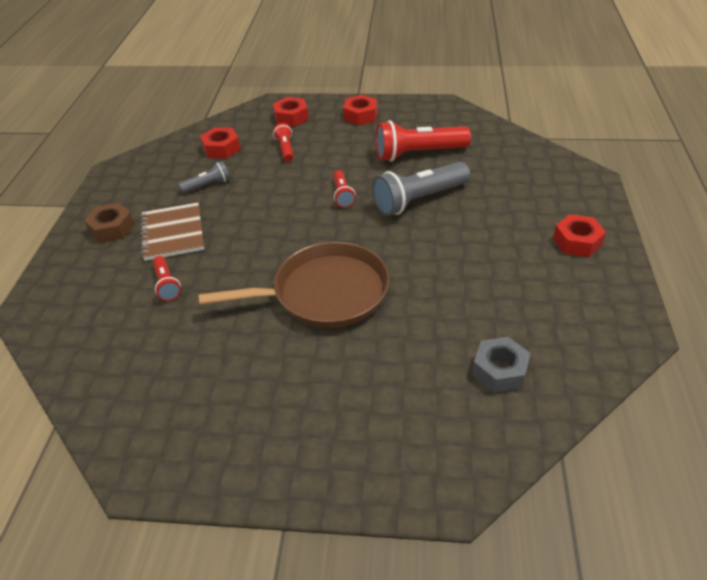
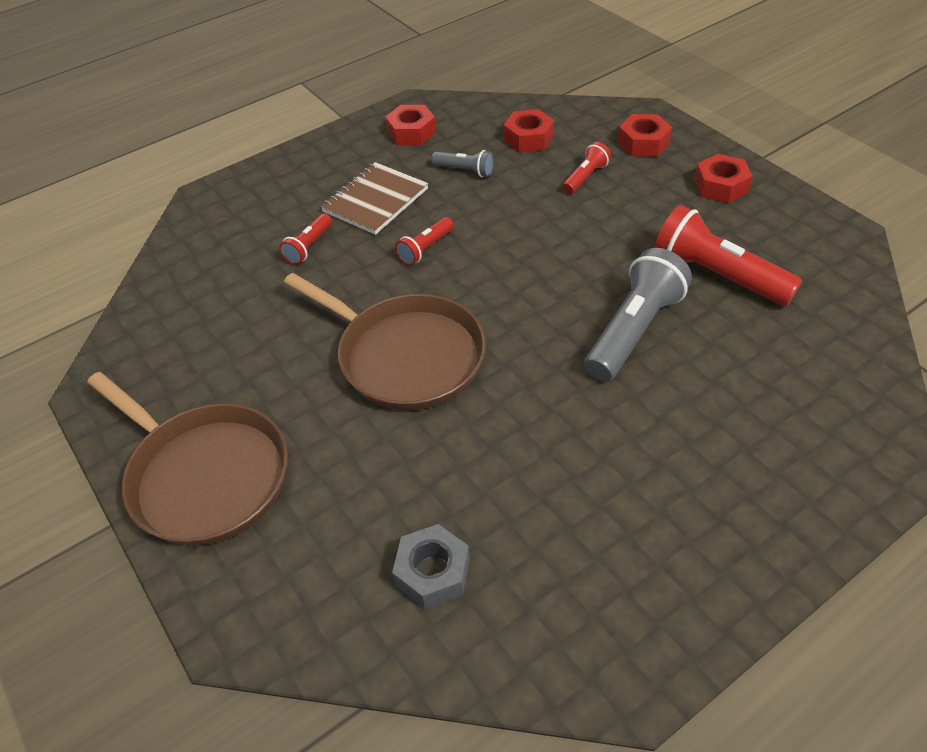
camera: 50 degrees right, 5 degrees up
(112, 229) = (341, 163): brown nut -> none
(305, 446) = (205, 476): none -> brown pan
(342, 195) = (566, 267): red flashlight -> red flashlight (425, 249)
(419, 200) = (633, 330): grey flashlight -> grey flashlight turned 105 degrees clockwise
(577, 242) = (737, 523): red nut -> red nut (411, 132)

